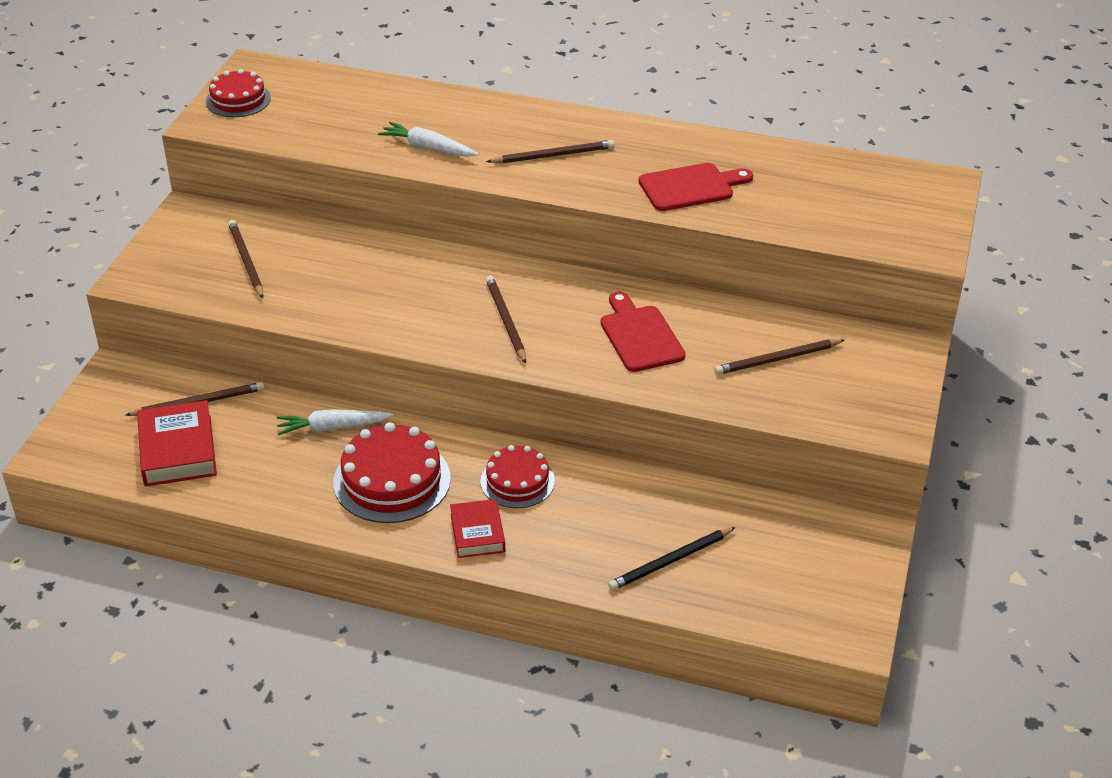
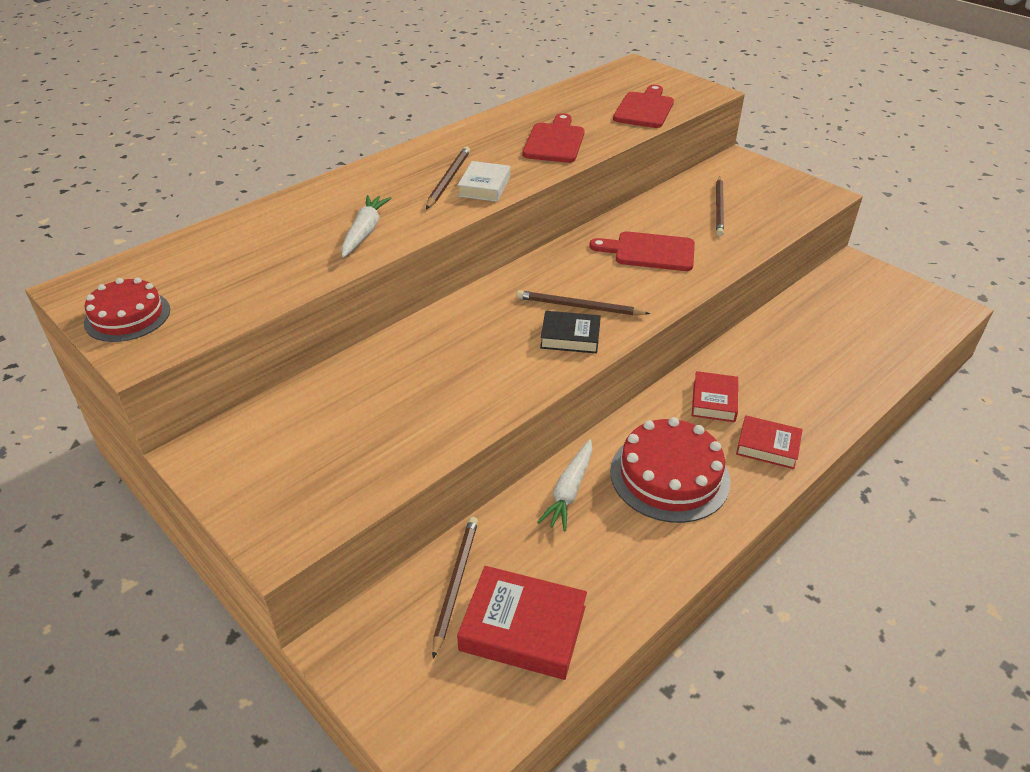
camera: 60 degrees left, 0 degrees up
(246, 261) = (338, 435): brown pencil -> none
(428, 148) = (364, 232): white carrot -> white carrot turned 135 degrees clockwise
(456, 330) = (570, 337): none -> black book
(517, 481) = (714, 401): red cake -> red book
(560, 178) = (484, 186): none -> white book
(670, 561) = (846, 357): black pencil -> none
(831, 219) = (644, 109): none -> red cutting board

